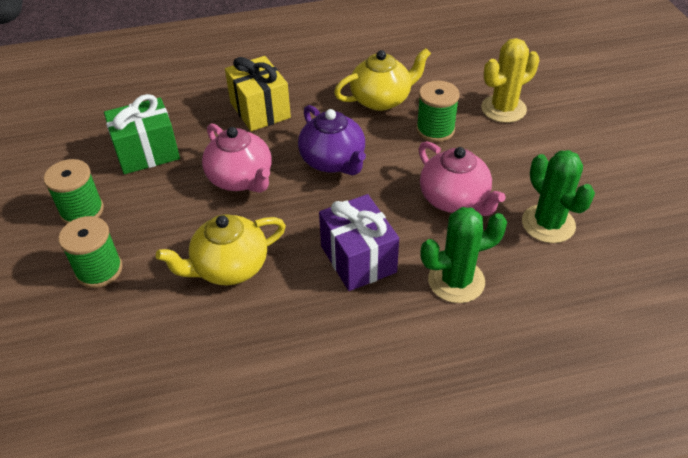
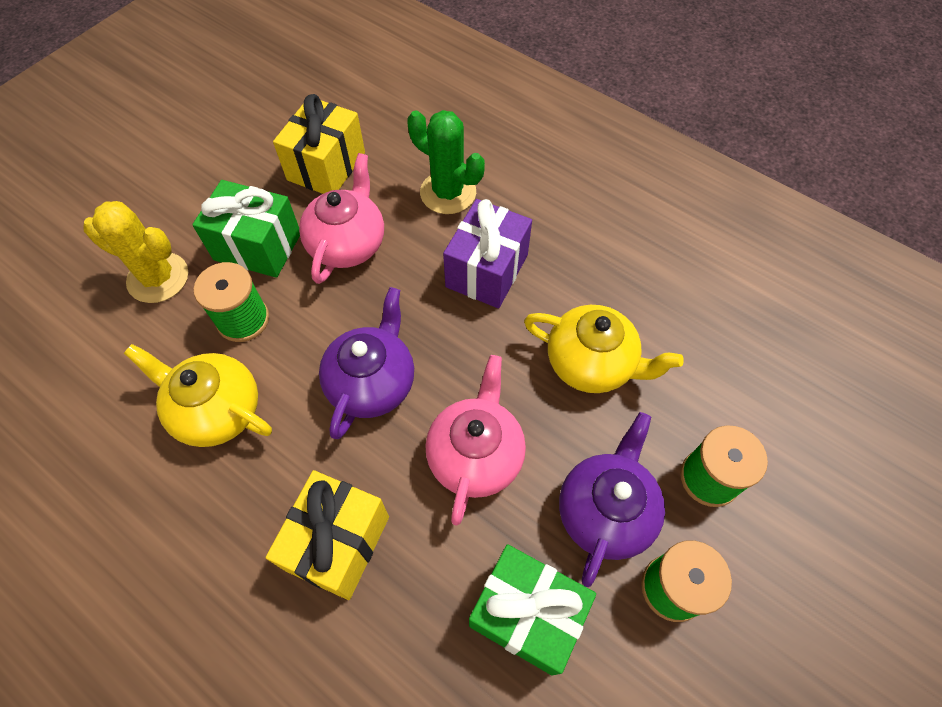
camera: 130 degrees left, 15 degrees up
(147, 211) = (605, 511): none -> purple teapot
(492, 157) = (257, 246): none -> green gift
(548, 224) = (326, 166): green cactus -> yellow gift

